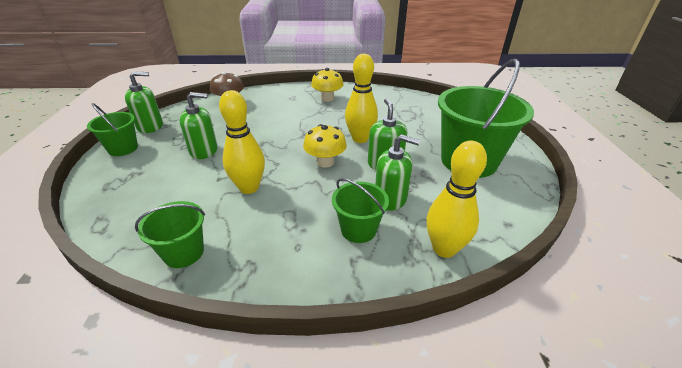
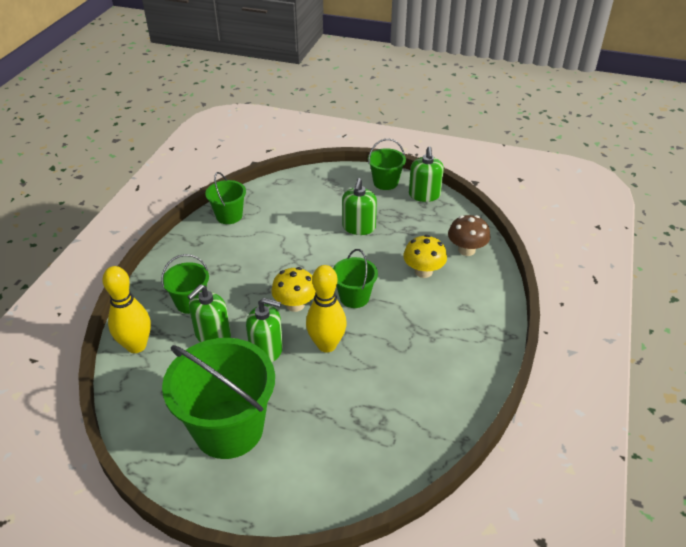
camera: 110 degrees right, 5 degrees up
(249, 188) = (283, 250): yellow bowling pin -> none
(302, 137) = (354, 297): none -> green bucket
(327, 98) = (452, 342): yellow mushroom -> yellow mushroom (423, 271)

